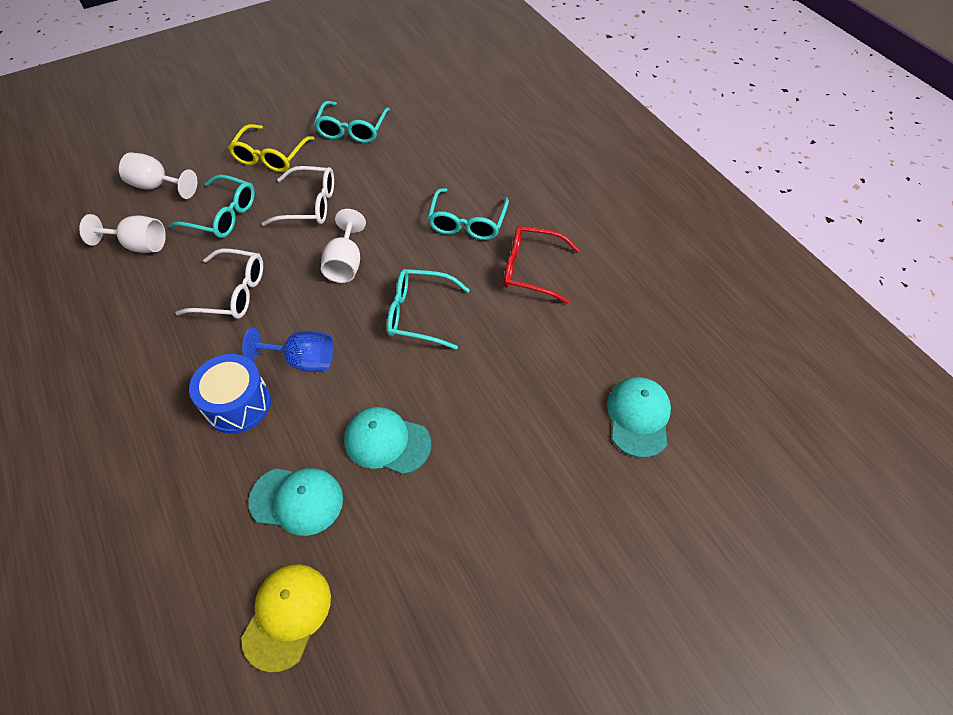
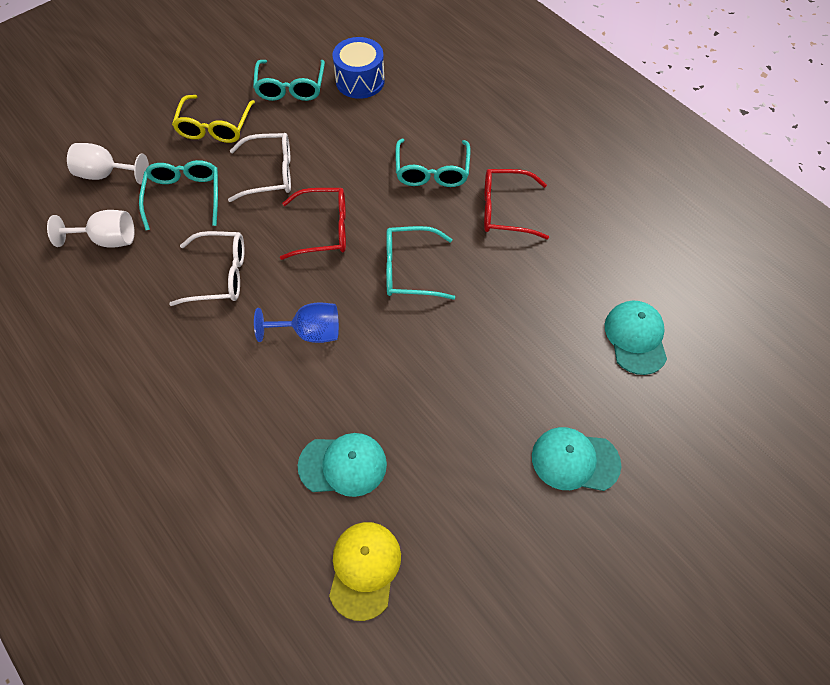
camera: 10 degrees left, 5 degrees up
(222, 215) = (184, 196): turquoise glasses -> turquoise glasses turned 105 degrees counterclockwise
(238, 404) = (259, 384): blue drum -> blue drum (360, 81)
(345, 264) = (324, 230): white goblet -> red glasses
(387, 442) = (412, 397): turquoise cap -> turquoise cap (575, 460)

